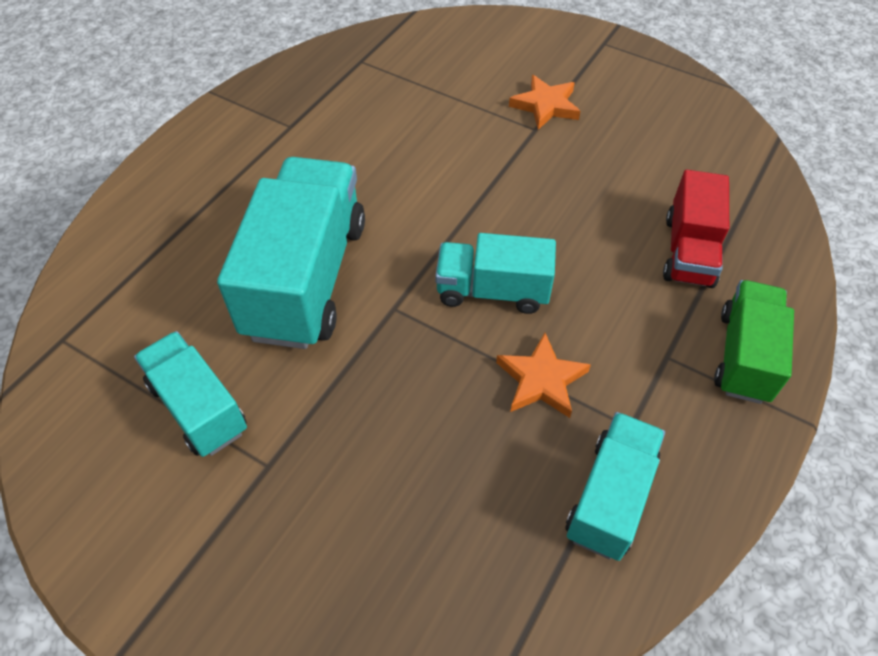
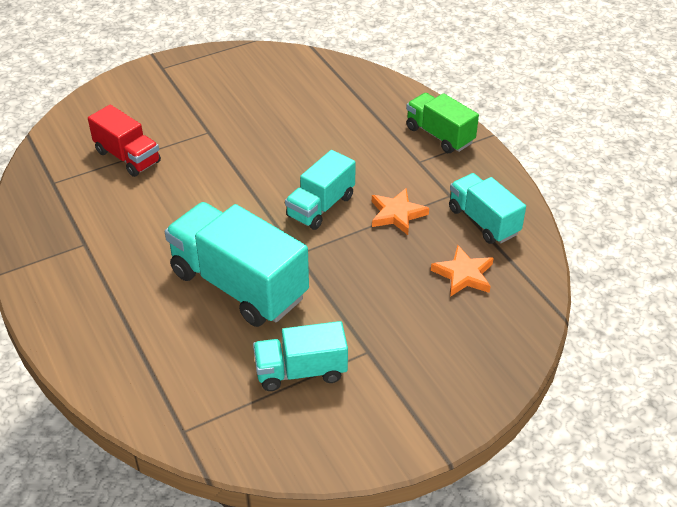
camera: 60 degrees left, 10 degrees down
(545, 105) = (192, 118): orange star -> orange star (463, 274)
(689, 251) = (359, 119): red truck -> red truck (127, 157)

